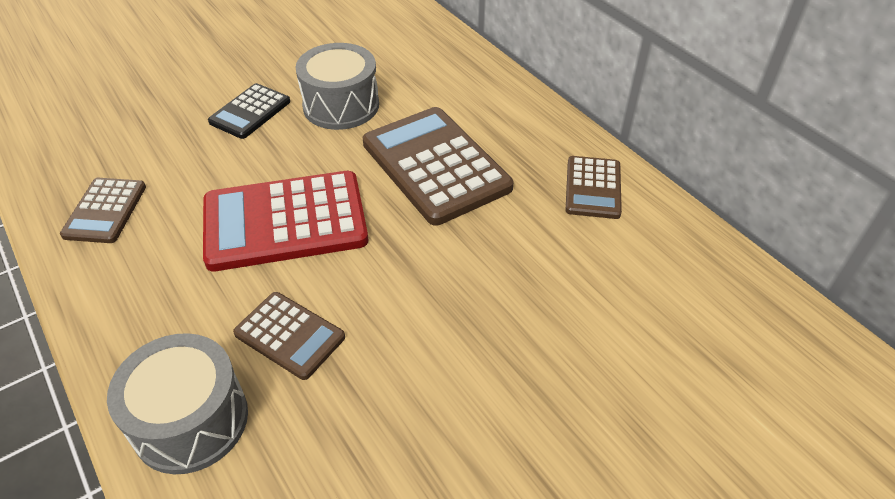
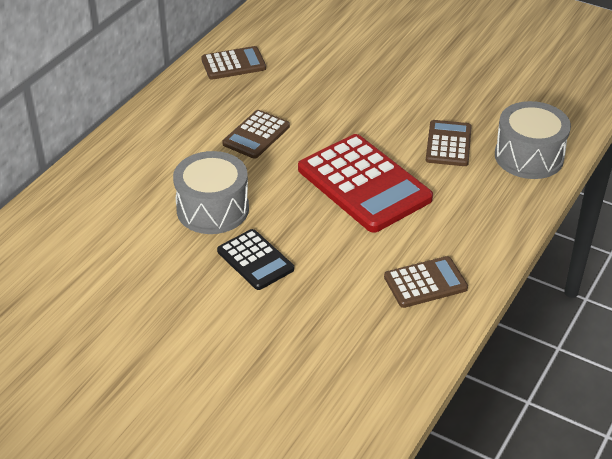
camera: 115 degrees left, 5 degrees down
(250, 112) = (255, 260): black calculator -> black calculator turned 45 degrees clockwise
(435, 166) = (256, 135): brown calculator -> brown calculator, size x0.54

